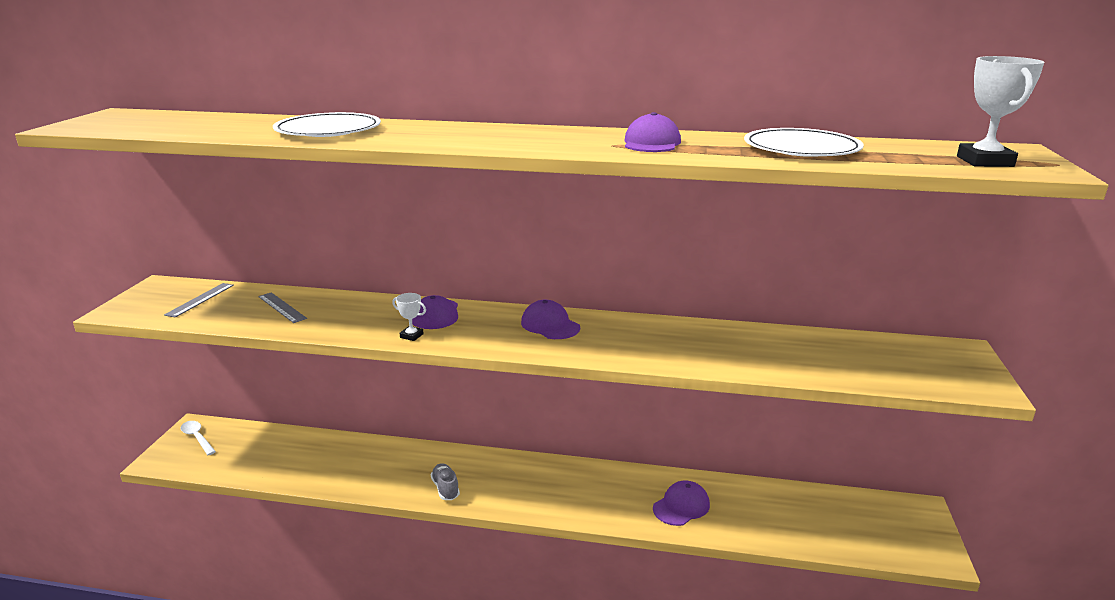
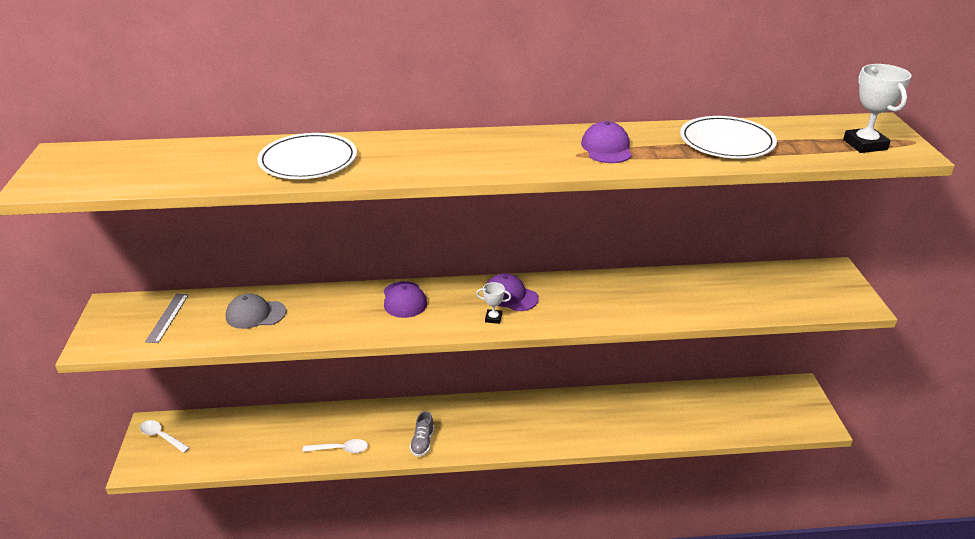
camera: 15 degrees left, 10 degrees up
(281, 307) = (255, 314): grey ruler -> grey cap
(358, 480) = (340, 449): none -> white spoon
(411, 336) = (397, 327): white trophy -> white trophy (493, 318)
(445, 488) = (422, 442): grey shoe -> grey shoe turned 135 degrees counterclockwise
(681, 506) = (622, 420): purple cap -> none

